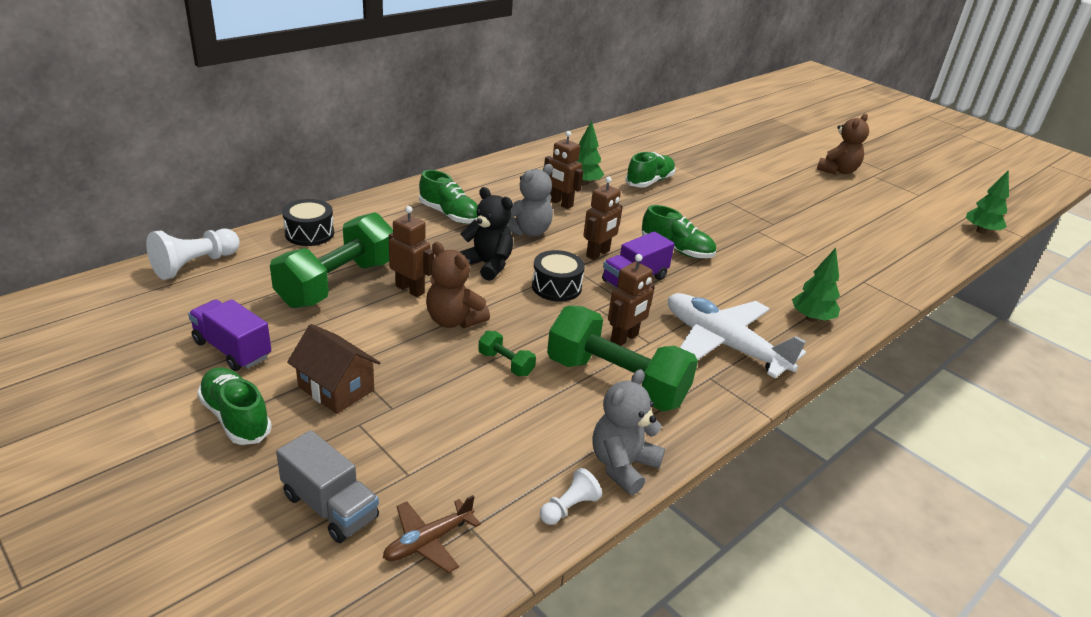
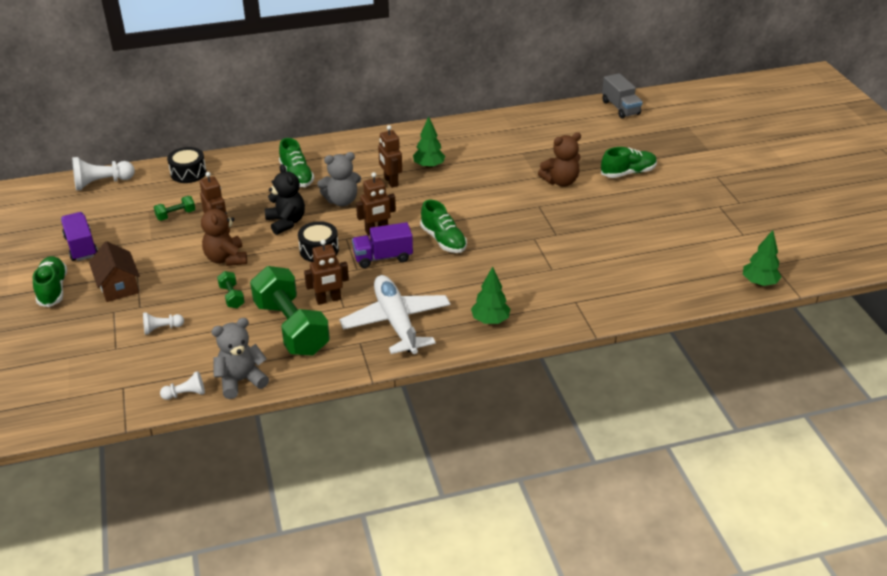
camera: 30 degrees right, 5 degrees up
(330, 507) = (61, 353): grey truck -> grey truck (620, 108)
(337, 283) = (176, 215): green dumbbell -> green dumbbell, size x0.42
(428, 541) = (95, 387): brown plane -> none
(451, 428) = (162, 328): none -> white pawn
(649, 182) = (487, 175): green shoe -> green shoe (628, 173)
(837, 171) = (686, 194): brown teddy bear -> brown teddy bear (560, 181)

